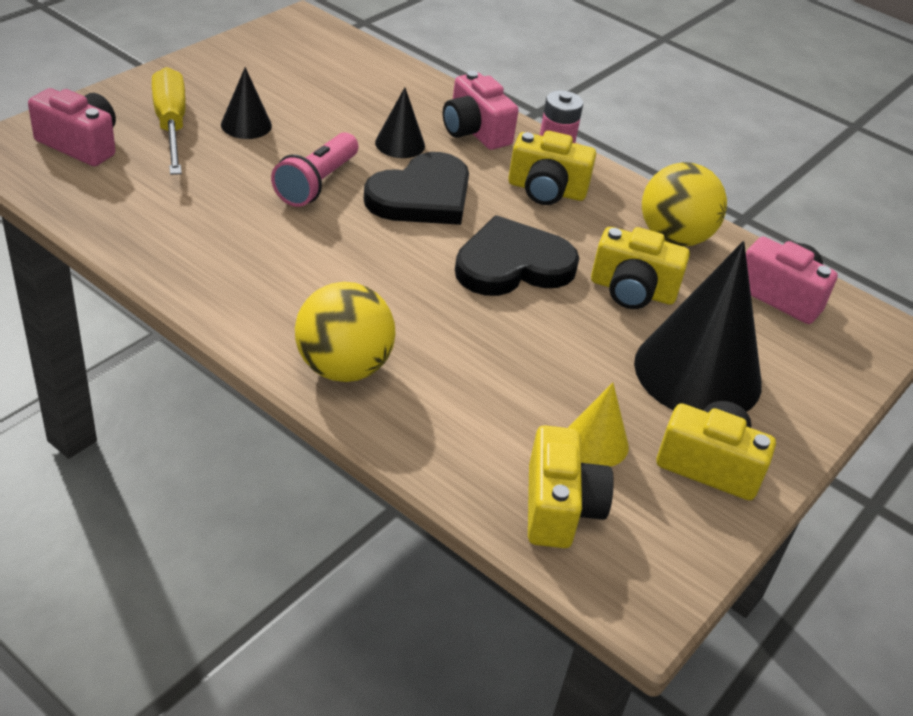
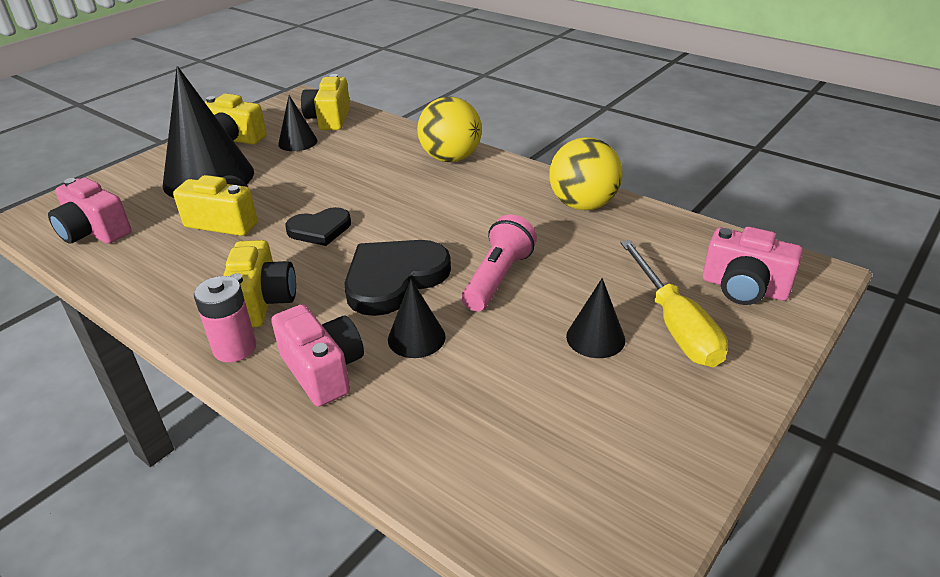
camera: 175 degrees left, 5 degrees down
(512, 264) = (320, 229): black heart -> black heart, size x0.61
(546, 190) = (262, 302): yellow camera -> yellow camera turned 75 degrees clockwise
(596, 442) = (297, 142): yellow cone -> black cone
(674, 237) = (155, 269): yellow ball -> yellow ball (583, 205)

